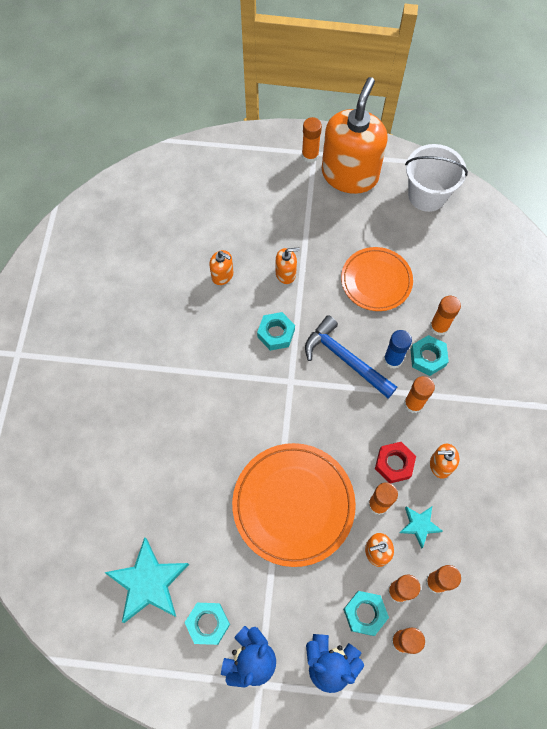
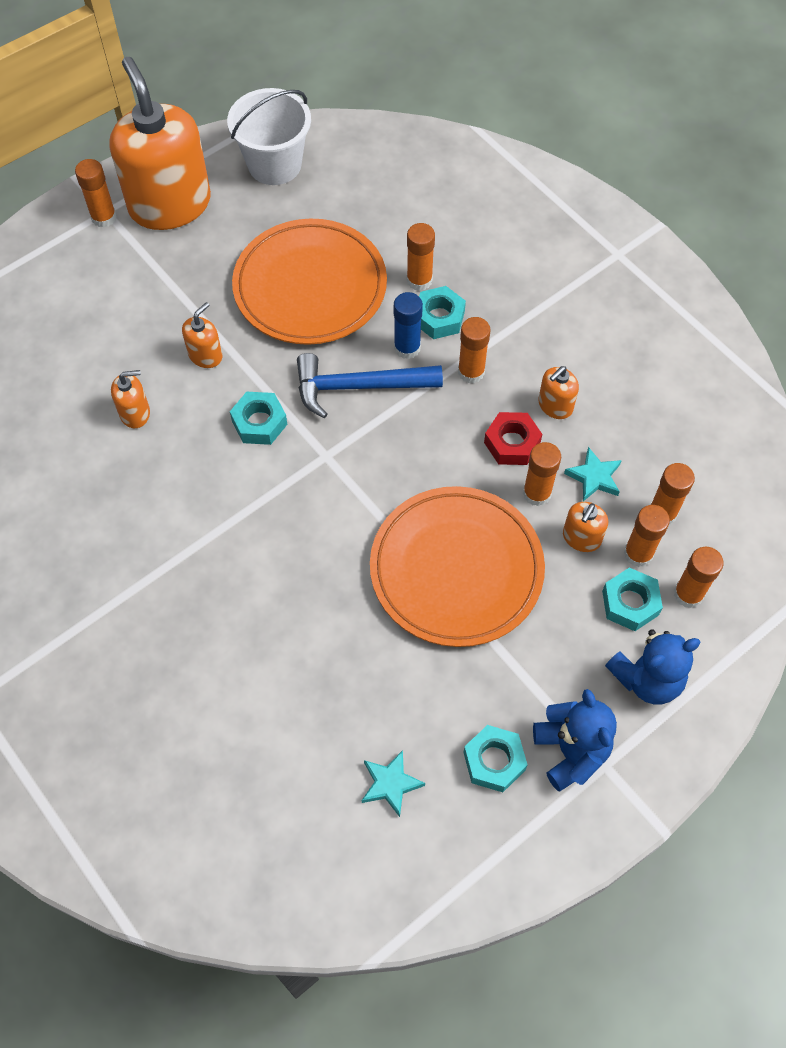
camera: 45 degrees left, 5 degrees down
(148, 582) = (390, 784): turquoise star -> turquoise star, size x0.53
(376, 281) = (310, 287): orange plate -> orange plate, size x1.51

